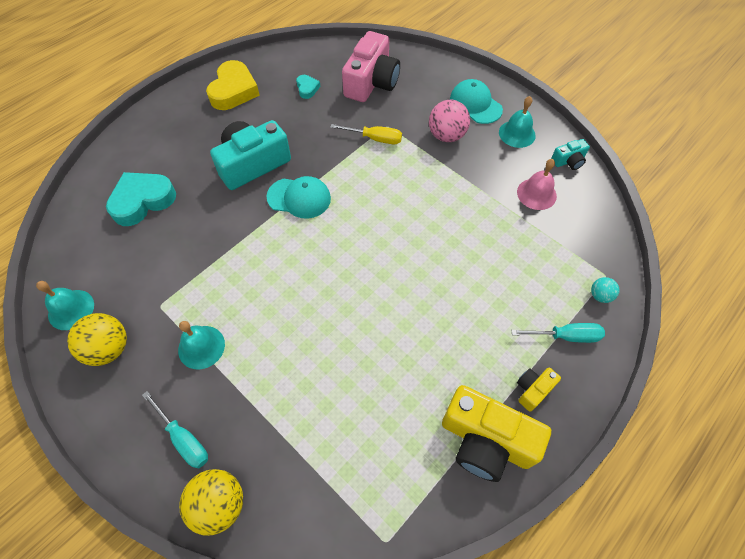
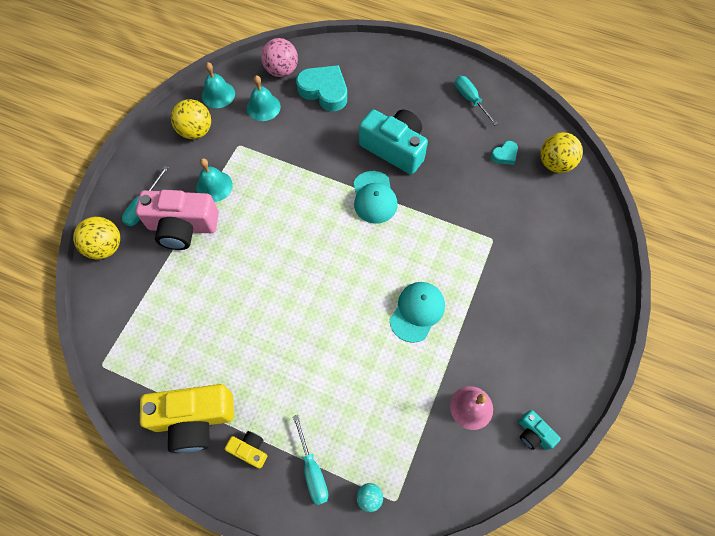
camera: 70 degrees right, 5 degrees up
(234, 90) = (470, 100): yellow heart -> turquoise screwdriver
(334, 61) = (554, 164): none -> yellow ball
(371, 82) = (544, 206): pink camera -> pink camera (182, 227)
(375, 139) = (471, 234): yellow screwdriver -> none
(446, 136) = (507, 298): pink ball -> pink ball (281, 71)
(475, 104) = (567, 314): turquoise cap -> turquoise cap (417, 311)
(485, 440) = (194, 419): yellow camera -> yellow camera turned 105 degrees counterclockwise
(517, 134) = (546, 368): turquoise bell -> turquoise bell (263, 107)

